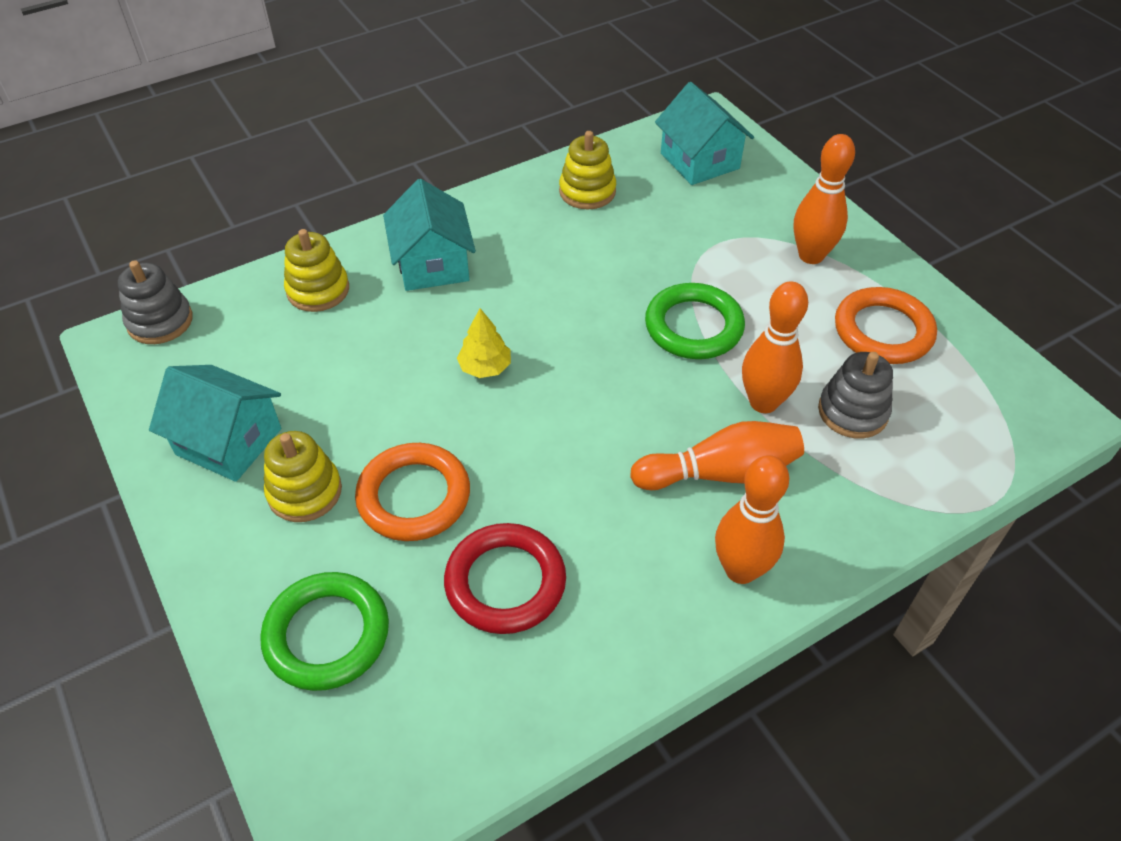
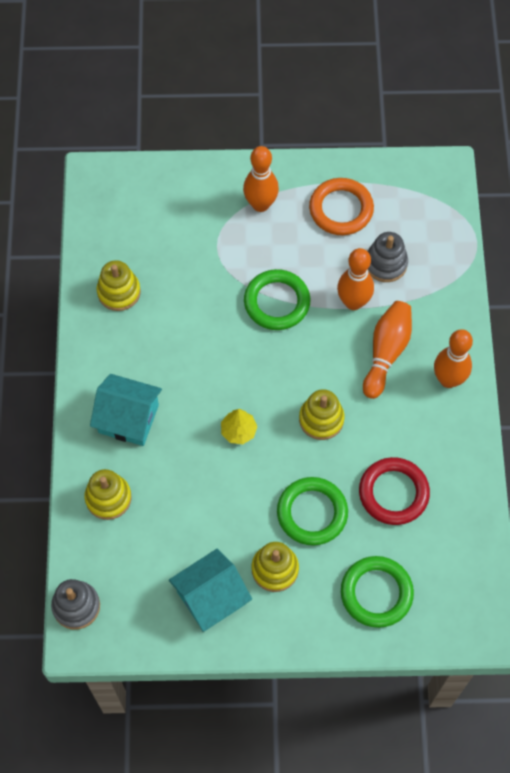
camera: 60 degrees left, 15 degrees up
(414, 496) = (312, 513): orange ring -> green ring
(562, 444) = (321, 419): none -> yellow stacking toy
(699, 161) = (134, 209): turquoise house -> none

